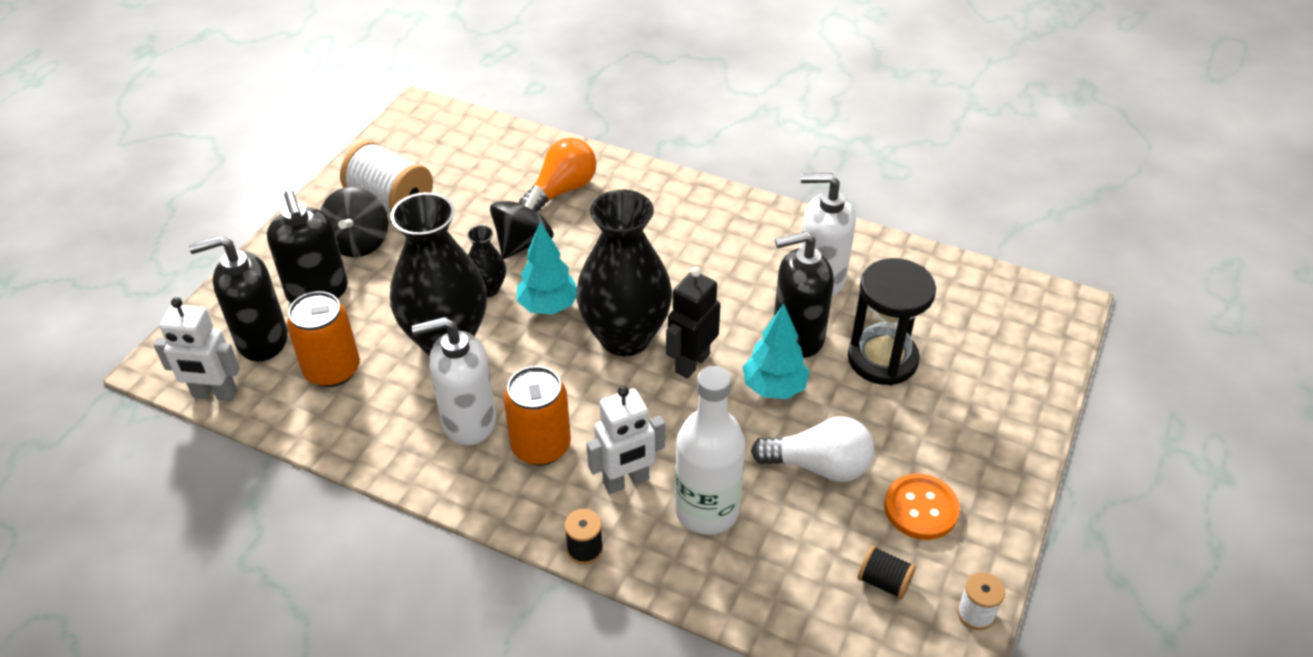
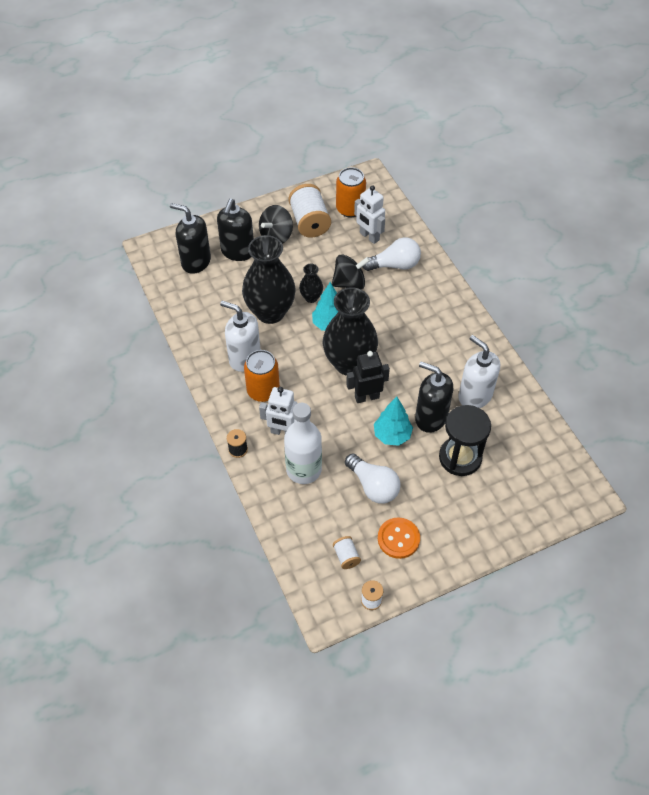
camera: 40 degrees right, 10 degrees up
(214, 394) = (157, 276): white robot -> white robot (369, 236)
(332, 370) = (211, 295): orange can -> orange can (350, 209)
(561, 190) = (395, 265): orange light bulb -> white light bulb
(883, 581) = (346, 556): black spool -> white spool

